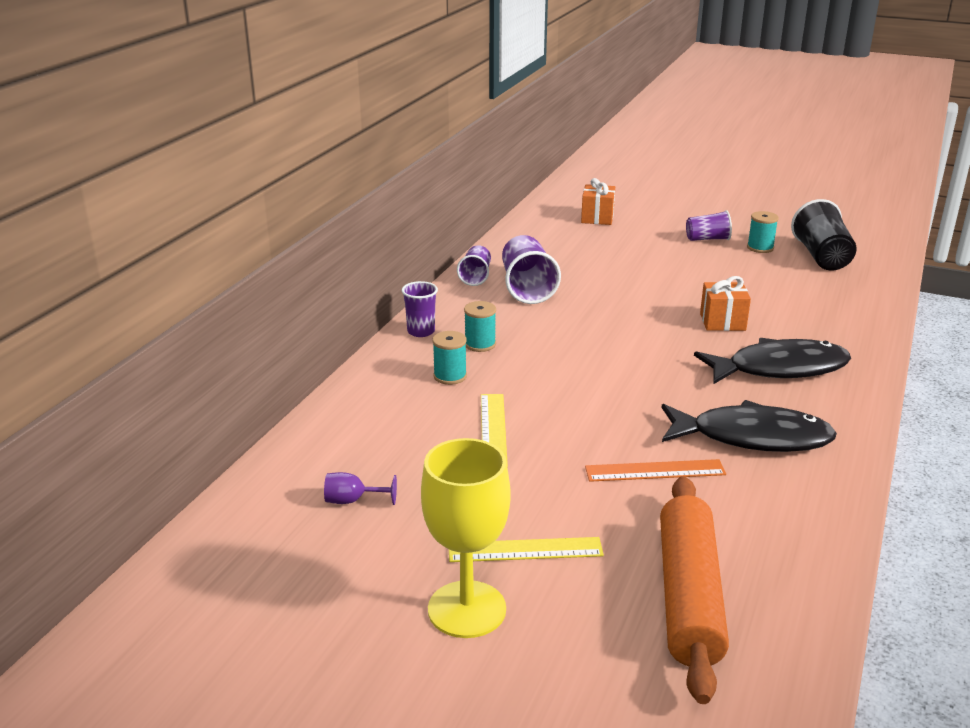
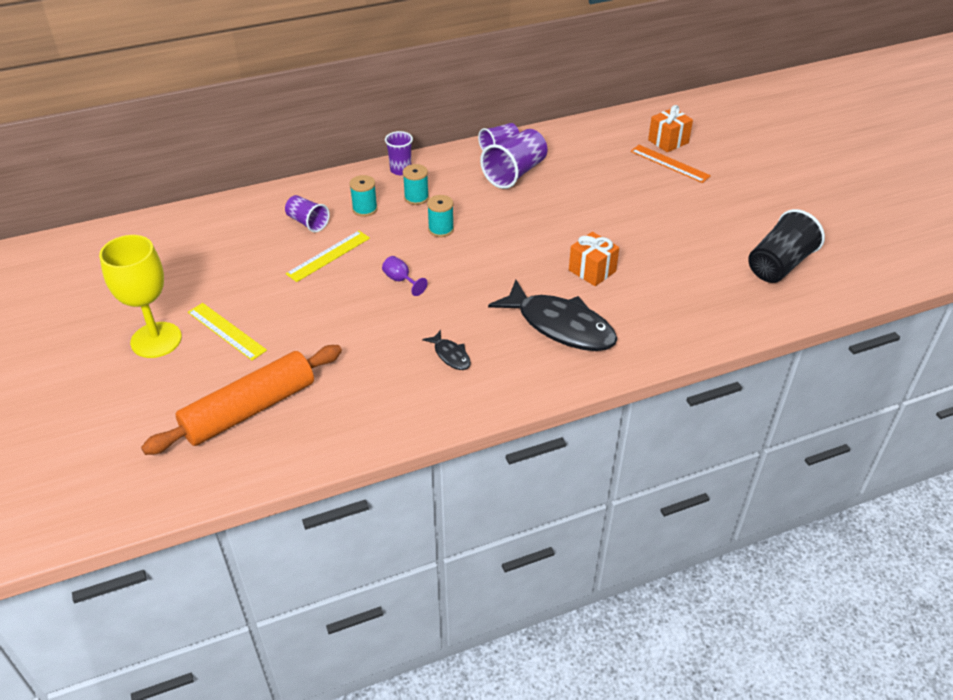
camera: 45 degrees right, 15 degrees up
(352, 501) = (203, 252): purple goblet -> purple goblet (401, 280)
(655, 470) = (361, 336): orange ruler -> orange ruler (670, 163)
(707, 239) = (717, 201): purple cup -> purple cup (308, 222)
(752, 437) = (450, 355): black fish -> black fish, size x0.45
(760, 248) = (744, 230): turquoise spool -> turquoise spool (441, 229)

